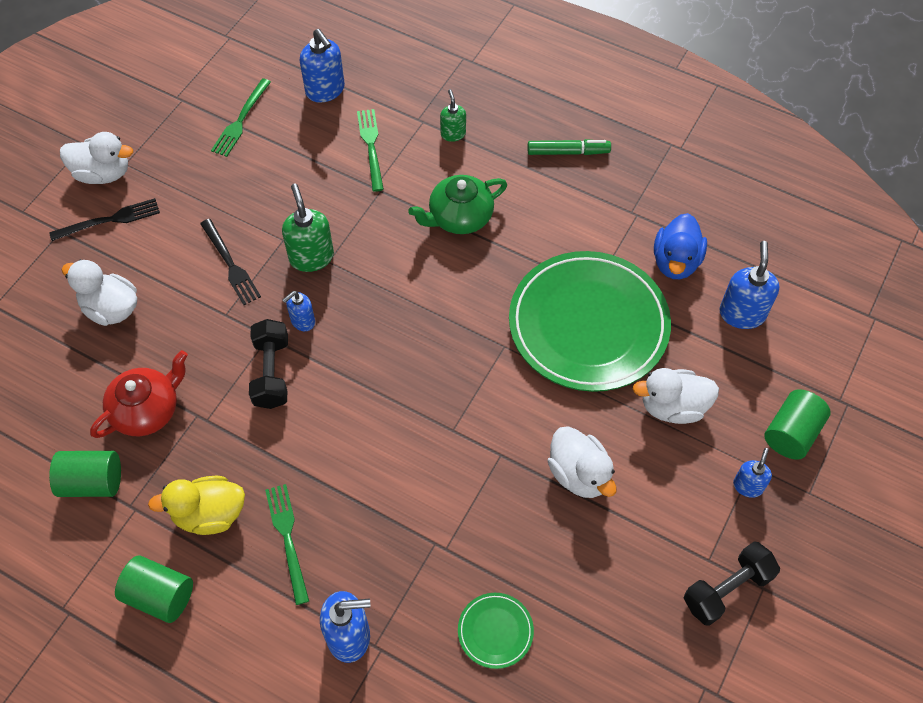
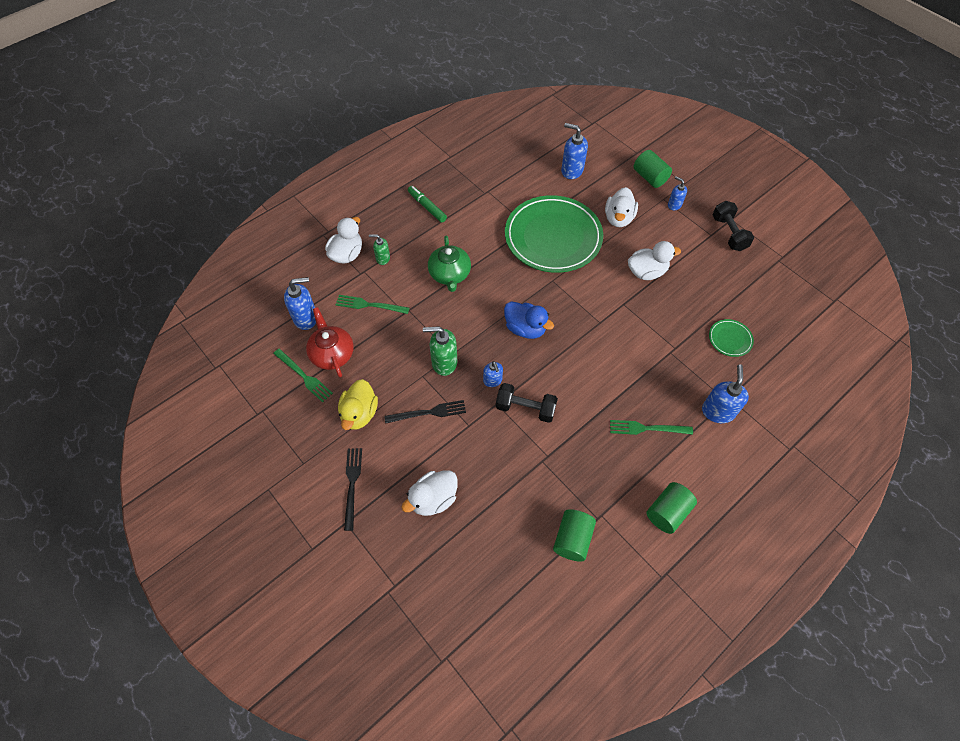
camera: 70 degrees left, 0 degrees up
(103, 173) = (305, 480): white duck -> white duck (347, 254)
(147, 410) = (527, 491): red teapot -> red teapot (332, 353)
(209, 514) = (618, 469): yellow duck -> yellow duck (359, 413)
(568, 152) = (427, 207): green marker -> green marker turned 60 degrees counterclockwise
(676, 262) = (527, 185): blue duck -> blue duck (525, 328)

